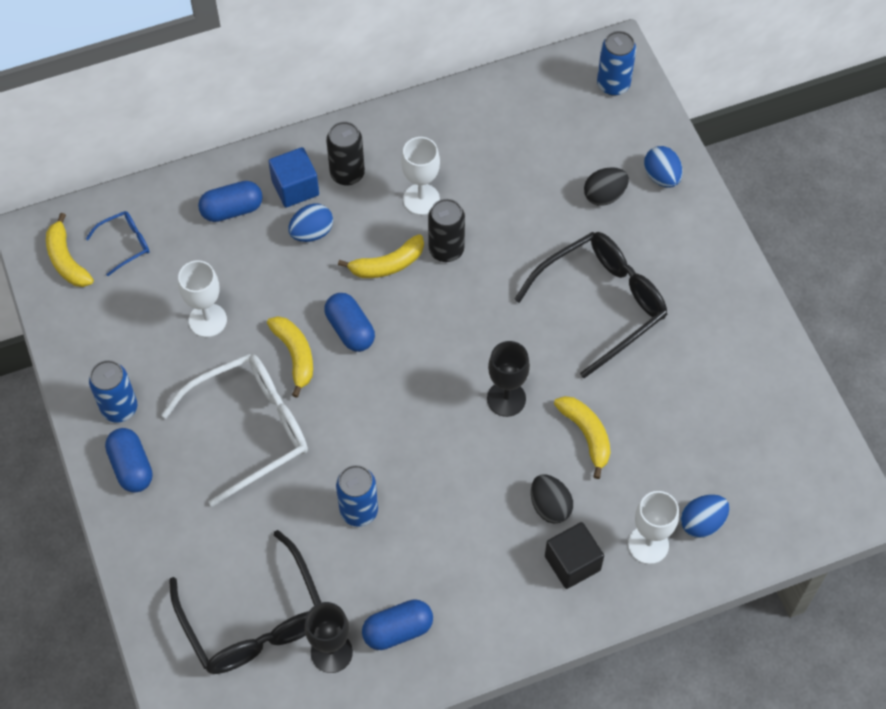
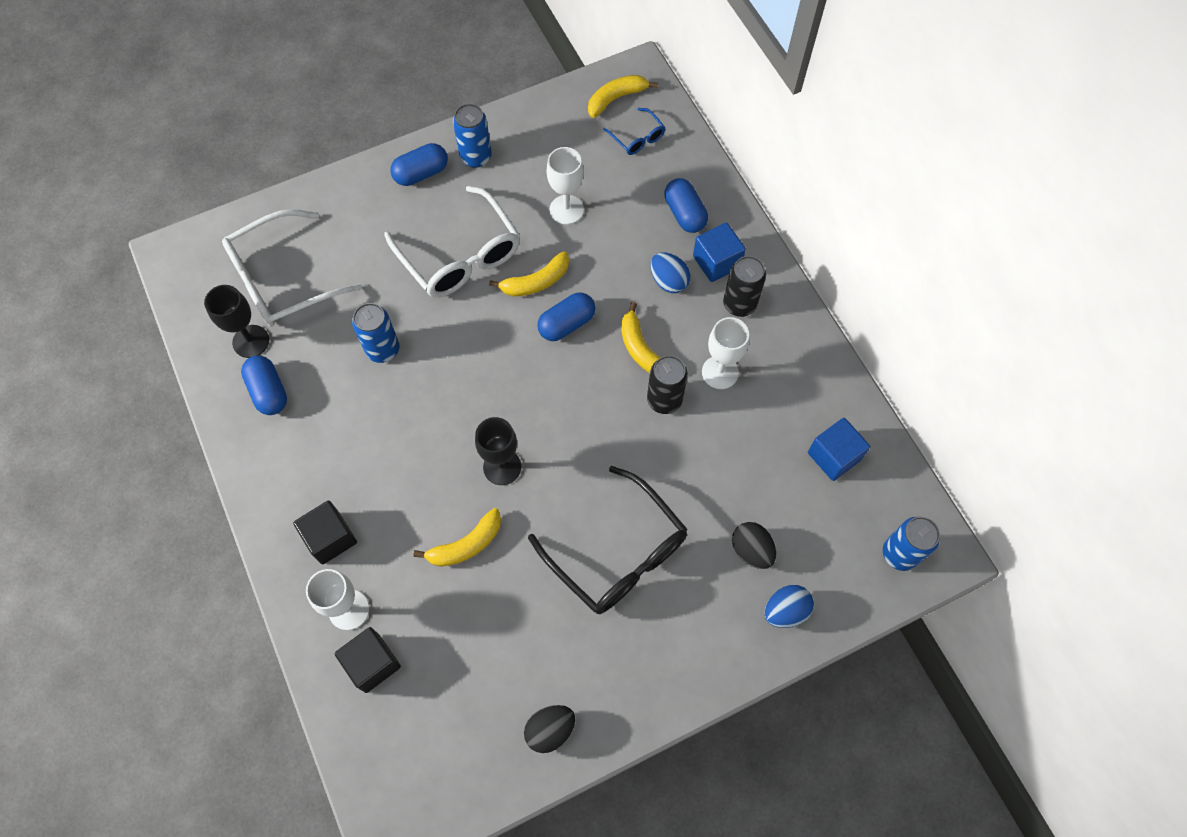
camera: 85 degrees right, 5 degrees up
(254, 620) = (282, 280): black glasses -> white glasses
(517, 119) = (834, 456): none -> blue cube
(550, 506) = (389, 514): black egg -> black egg (550, 730)
(702, 523) = (372, 663): blue egg -> black cube

